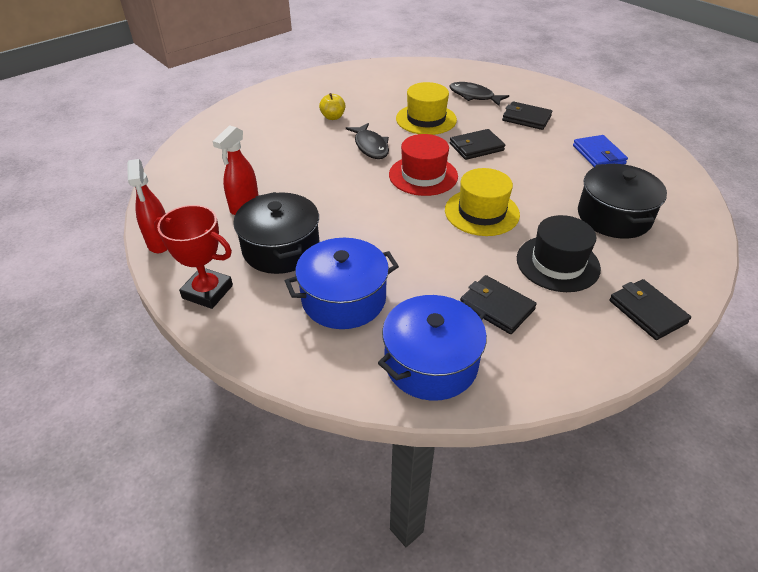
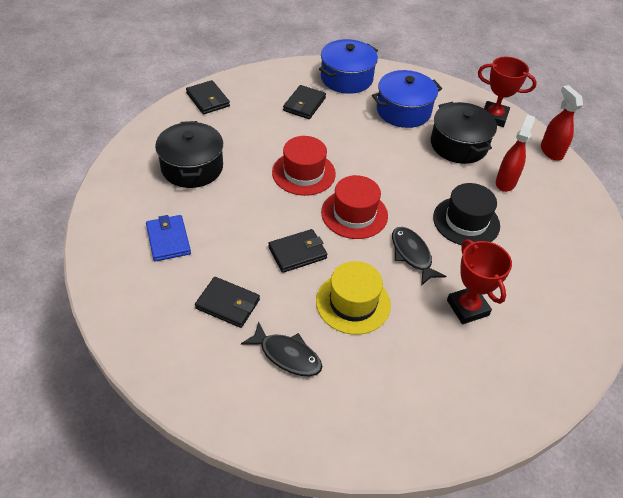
camera: 175 degrees right, 5 degrees up
(333, 117) = (467, 308): yellow apple -> red trophy
(482, 212) = (303, 173): yellow hat -> red hat
(496, 307) = (304, 104): black wallet -> black wallet turned 75 degrees clockwise
(557, 263) = (254, 130): black hat -> black hat (466, 221)

